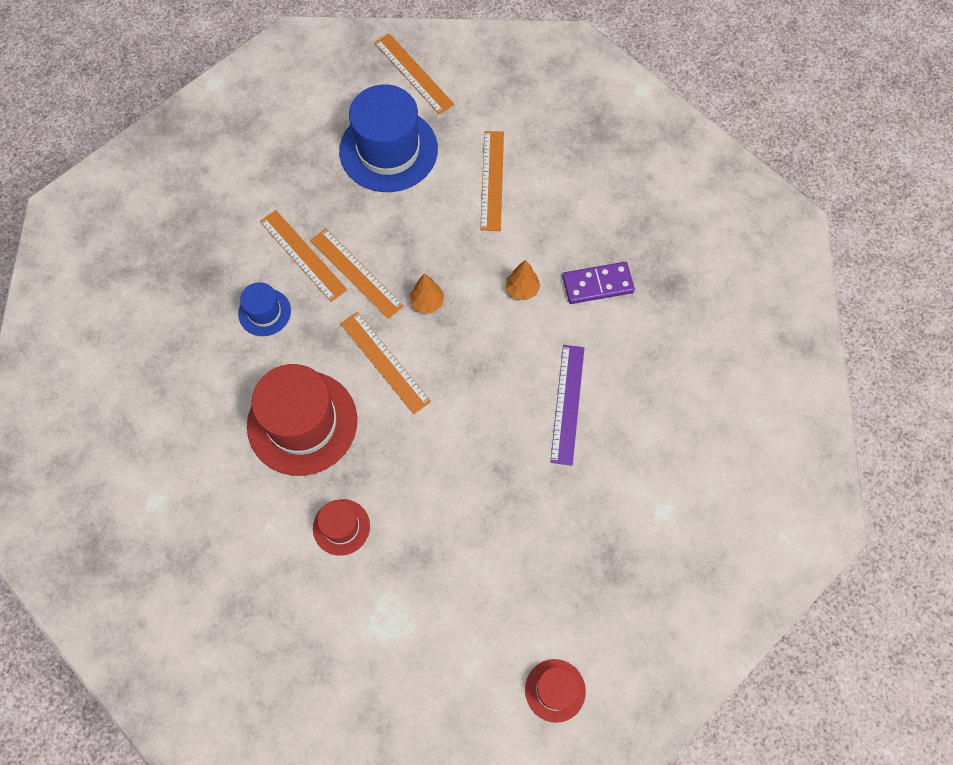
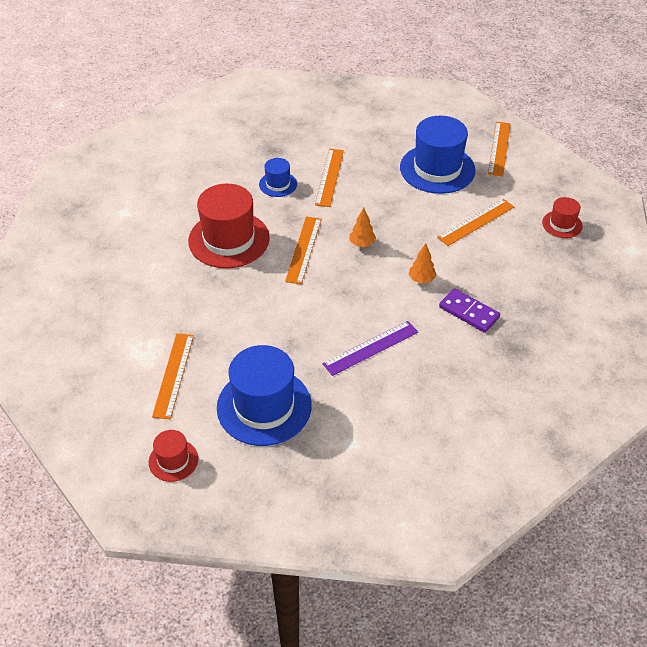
camera: 50 degrees right, 20 degrees down
(341, 527) = (183, 294): red hat -> red hat (562, 224)
(356, 273) = (345, 204): orange ruler -> orange ruler (174, 375)
(558, 556) = (264, 406): none -> blue hat

